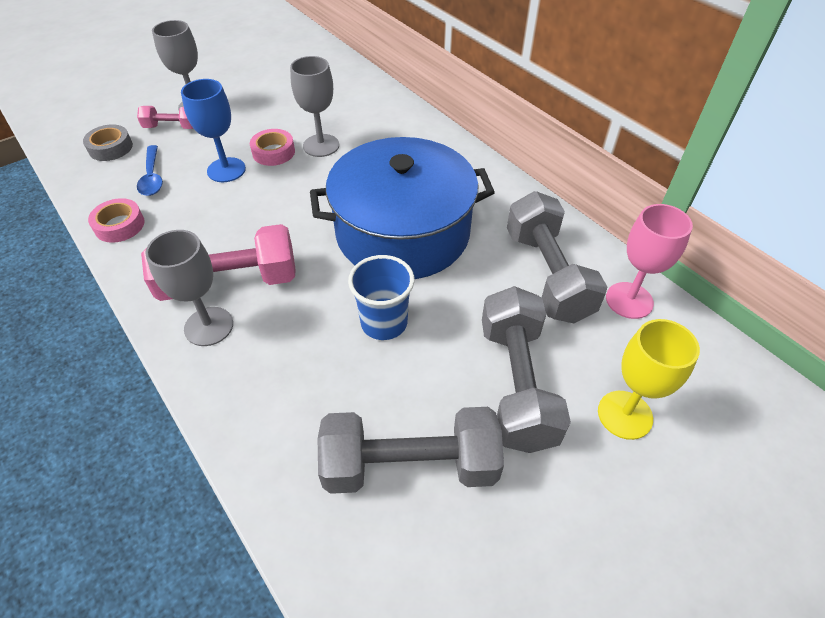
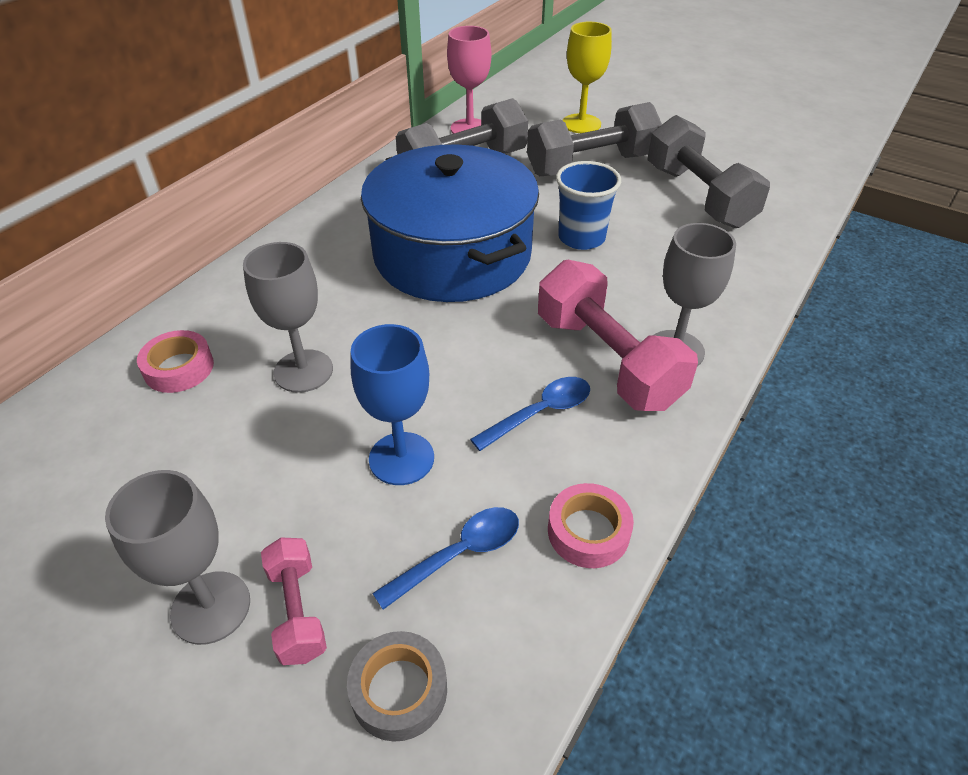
camera: 110 degrees left, 5 degrees down
(212, 232) = (540, 413): none -> blue spoon
(273, 152) = (336, 419): pink tape -> pink tape (179, 368)

